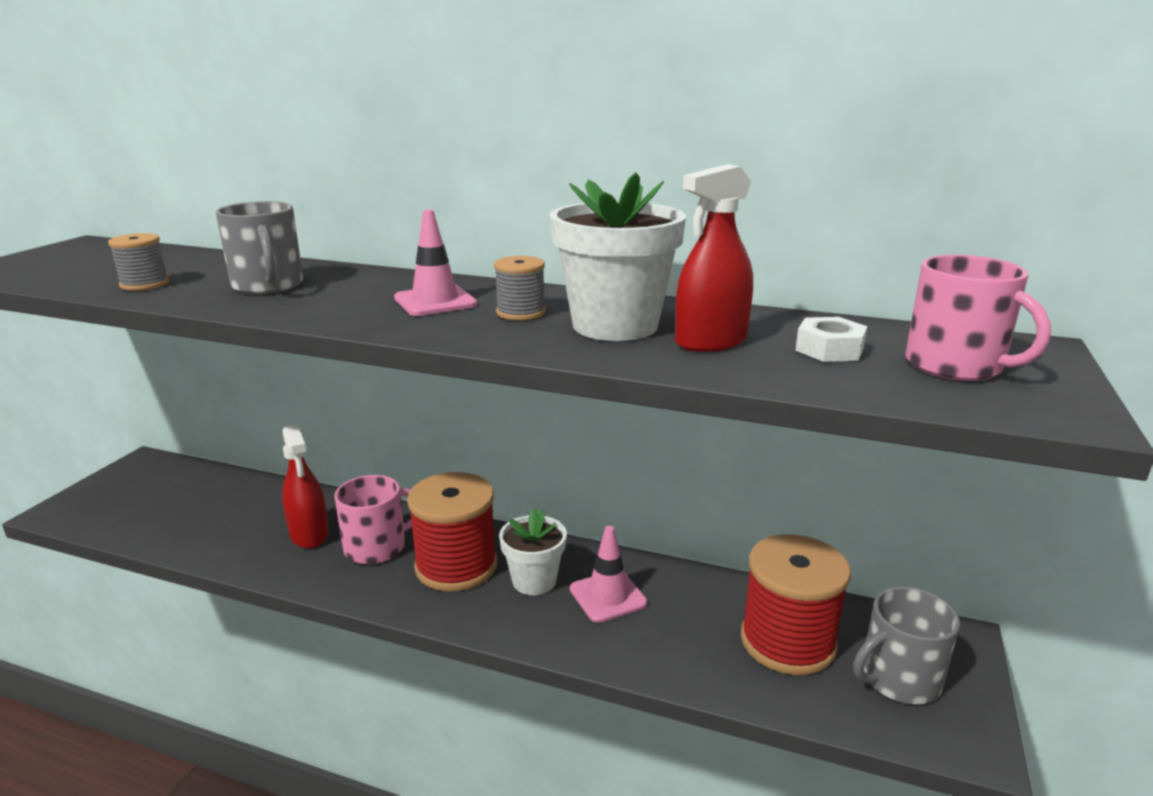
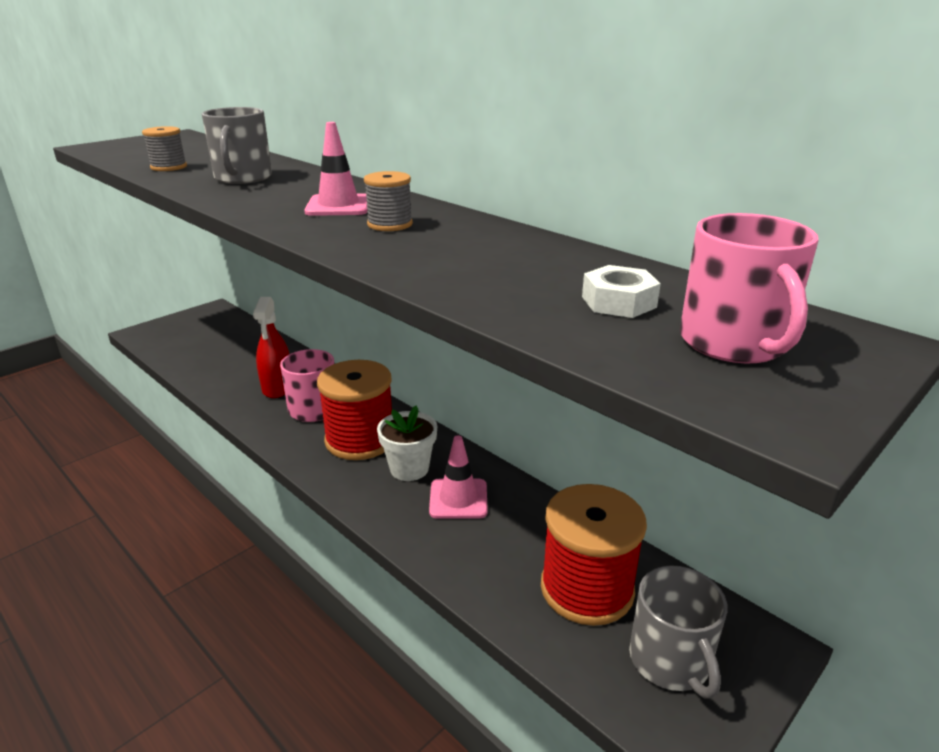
camera: 25 degrees right, 5 degrees up
(615, 326) = (449, 247): white flower pot -> none
(711, 341) = (513, 275): red spray bottle -> none
(898, 679) = (670, 661): grey mug -> grey mug turned 105 degrees counterclockwise

